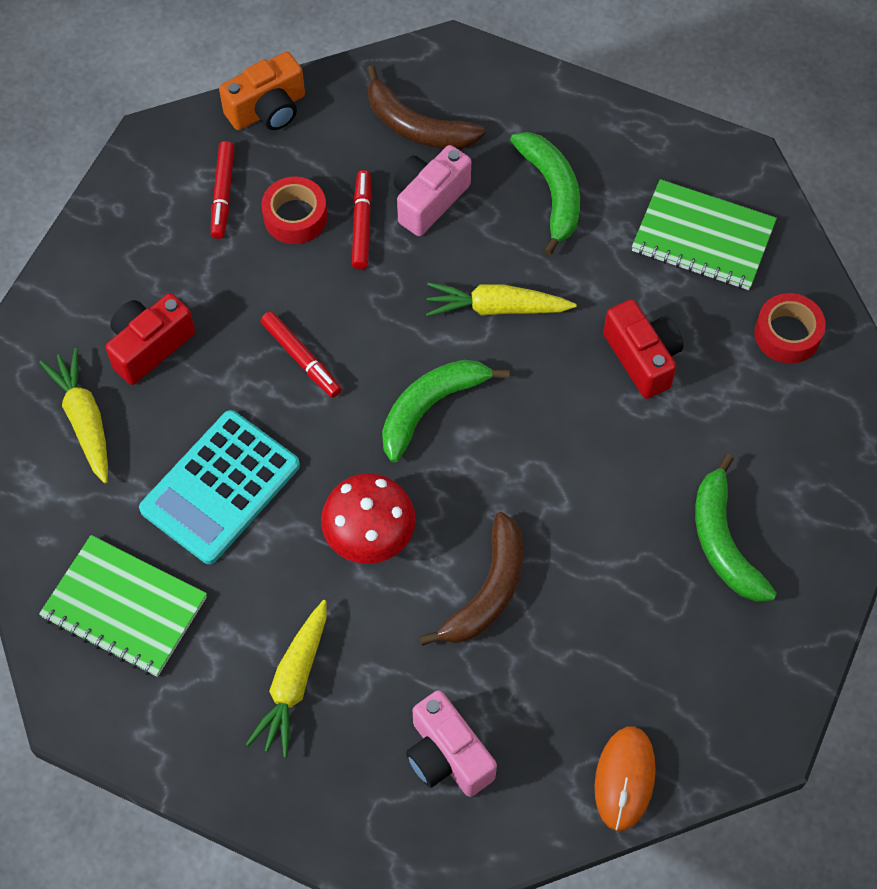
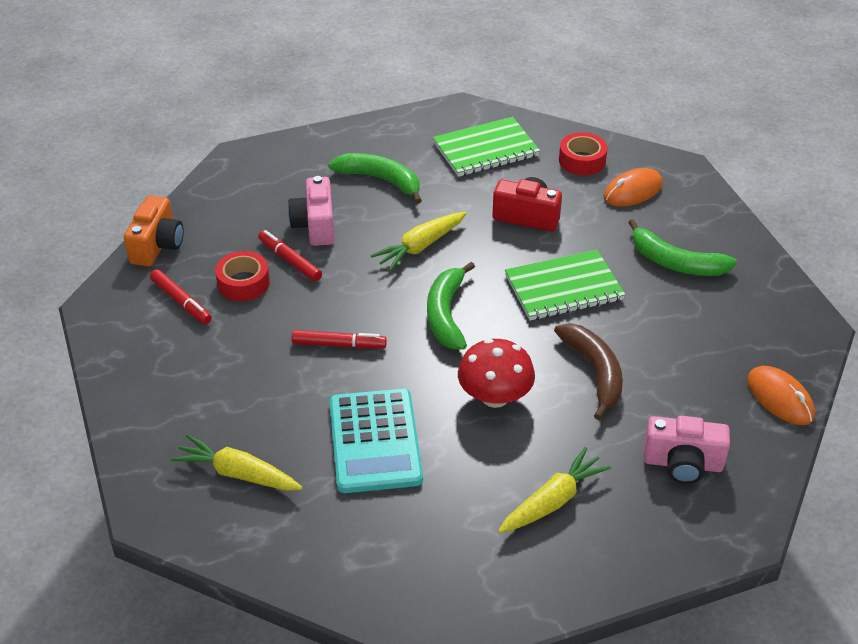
camera: 45 degrees left, 20 degrees down
(124, 607) = (398, 549): green notebook -> green notebook (563, 288)
(150, 346) = (232, 405): red camera -> none
(294, 683) = (552, 501): yellow carrot -> yellow carrot turned 105 degrees counterclockwise
(416, 126) = (262, 198): brown banana -> none
(792, 417) = (633, 191): none -> orange mouse

